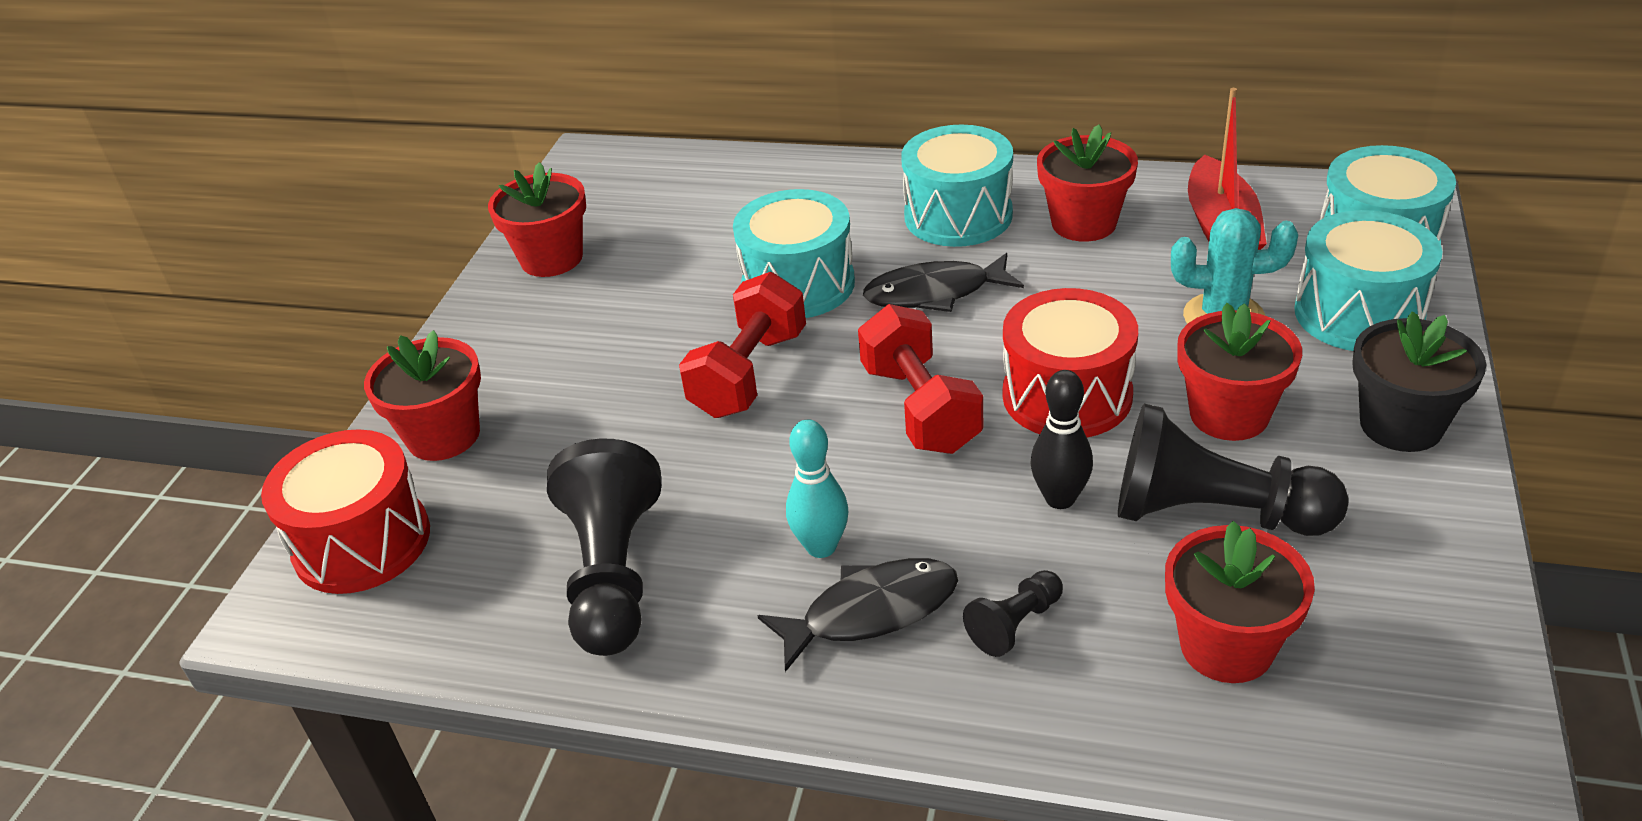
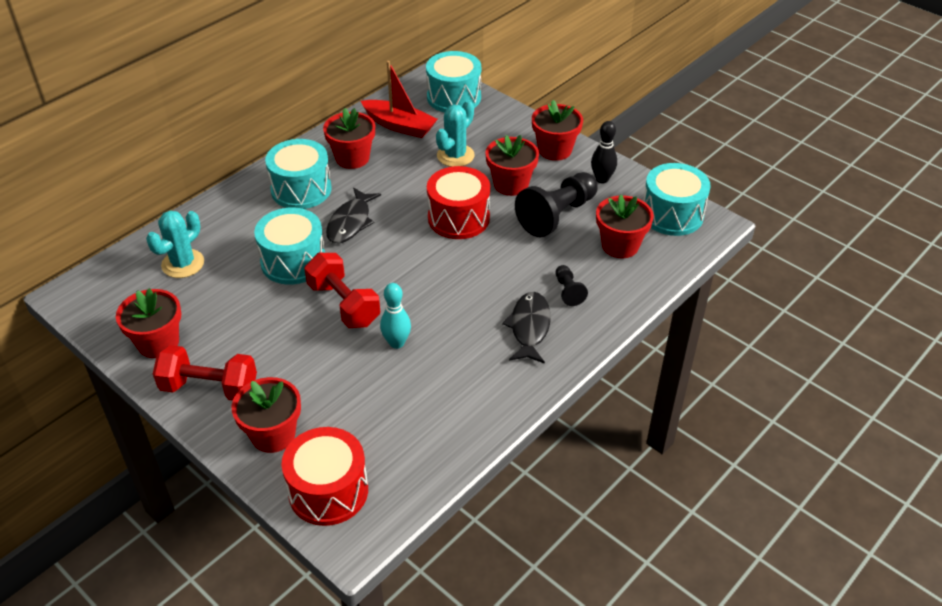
camera: 65 degrees left, 5 degrees up
(613, 574) = (438, 400): black pawn -> none
(710, 202) = (183, 264): none -> turquoise cactus
(821, 547) = (480, 327): turquoise bowling pin -> turquoise bowling pin (396, 343)
(920, 408) = (424, 262): red dumbbell -> red dumbbell (209, 388)
(1060, 498) = (514, 248): black bowling pin -> black bowling pin (602, 179)
(1358, 314) = (488, 125): turquoise drum -> turquoise drum (672, 215)
(1401, 425) = (555, 150): black flower pot -> red flower pot

